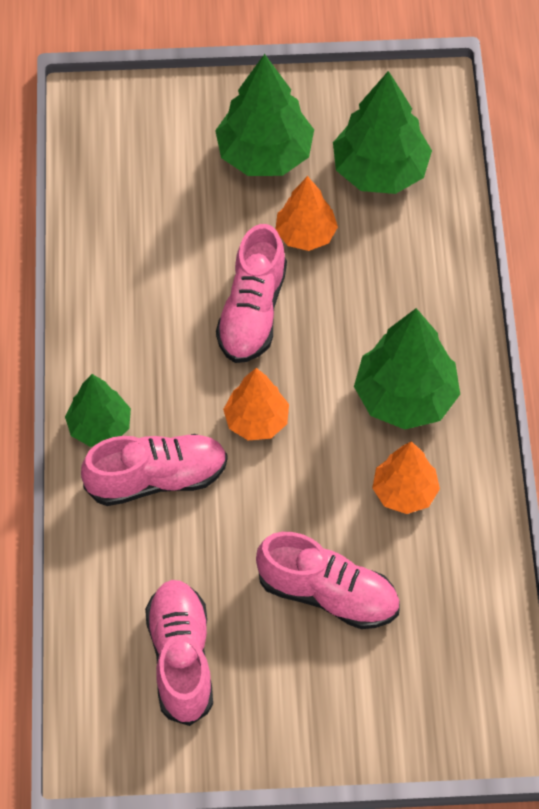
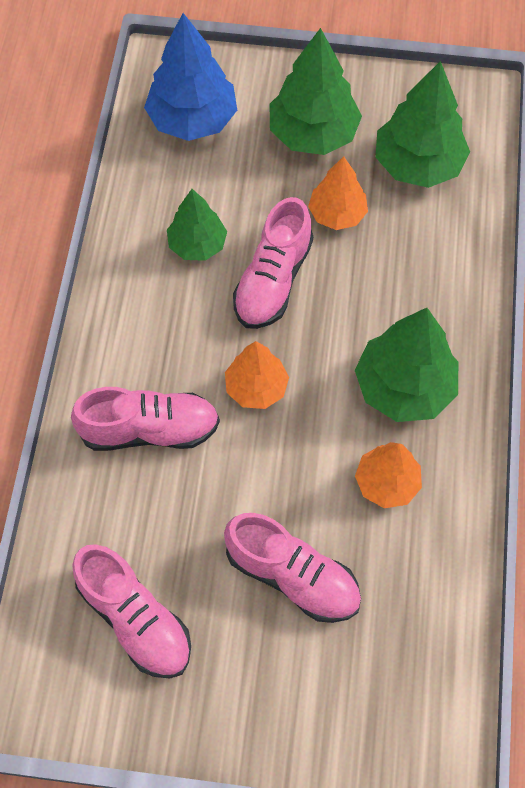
camera: 10 degrees right, 5 degrees up
(99, 427) = (107, 369): green tree -> green tree (197, 244)
(134, 158) = (192, 120): none -> blue tree
(181, 659) = (135, 618): pink shoe -> pink shoe turned 135 degrees clockwise

